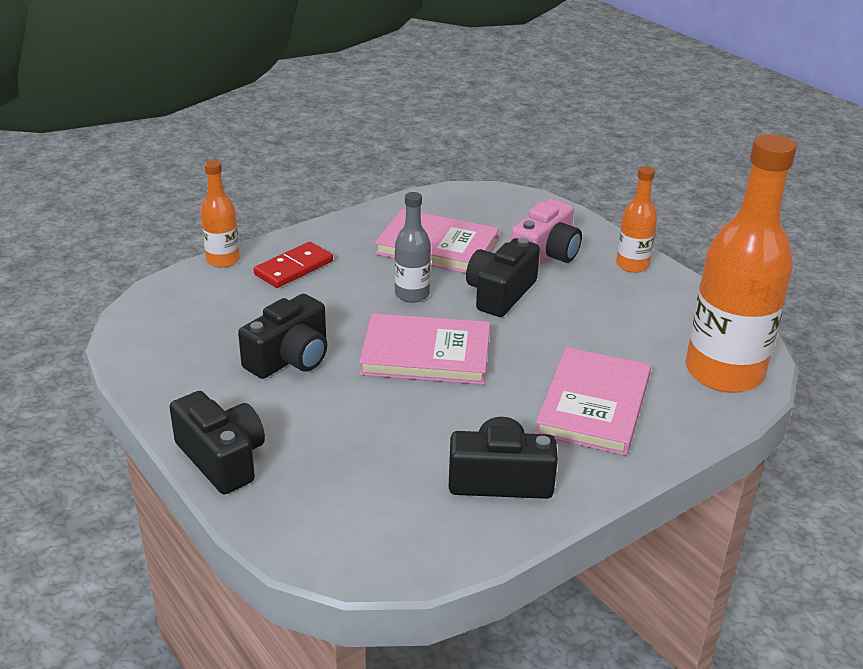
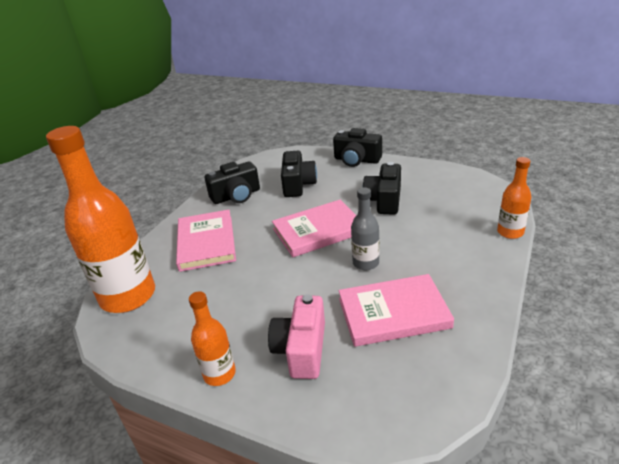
camera: 155 degrees right, 0 degrees up
(294, 268) = (461, 247): red domino -> none
(500, 293) = (308, 291): black camera -> black camera (298, 184)

